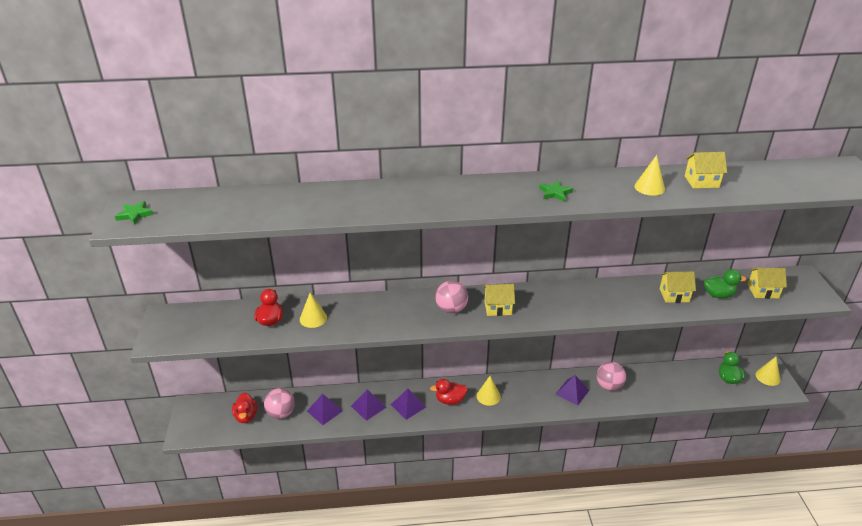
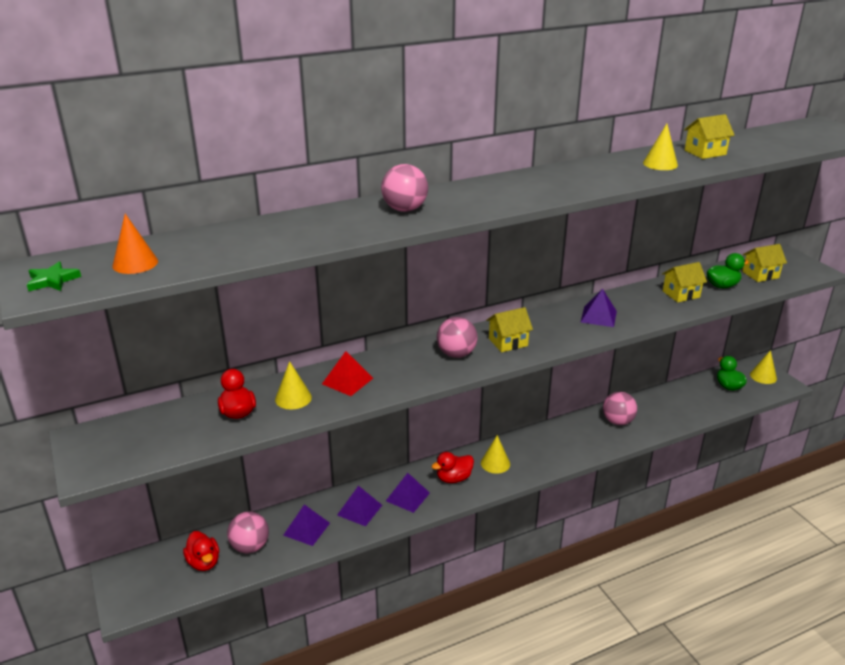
camera: 20 degrees left, 5 degrees down
(192, 210) = (135, 263): none -> orange cone
(358, 313) = (347, 381): none -> red pyramid
(405, 197) = (405, 209): none -> pink ball
(555, 193) = (569, 182): green star -> none
(572, 392) = (583, 437): purple pyramid -> purple pyramid (598, 316)

